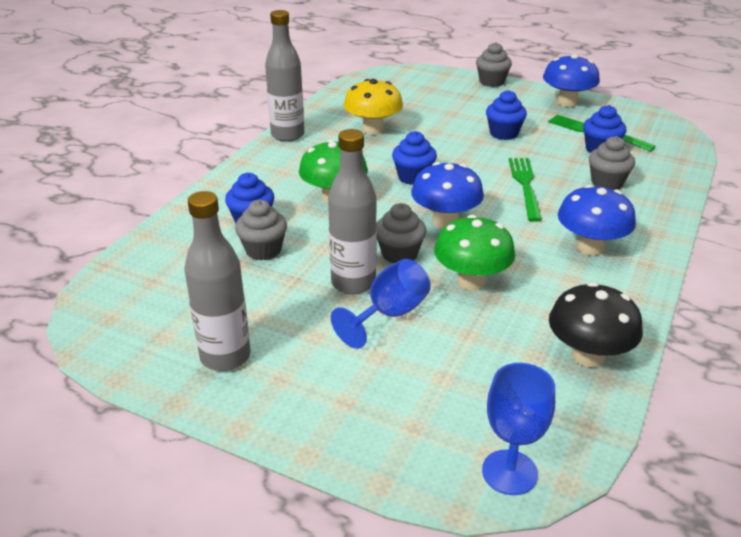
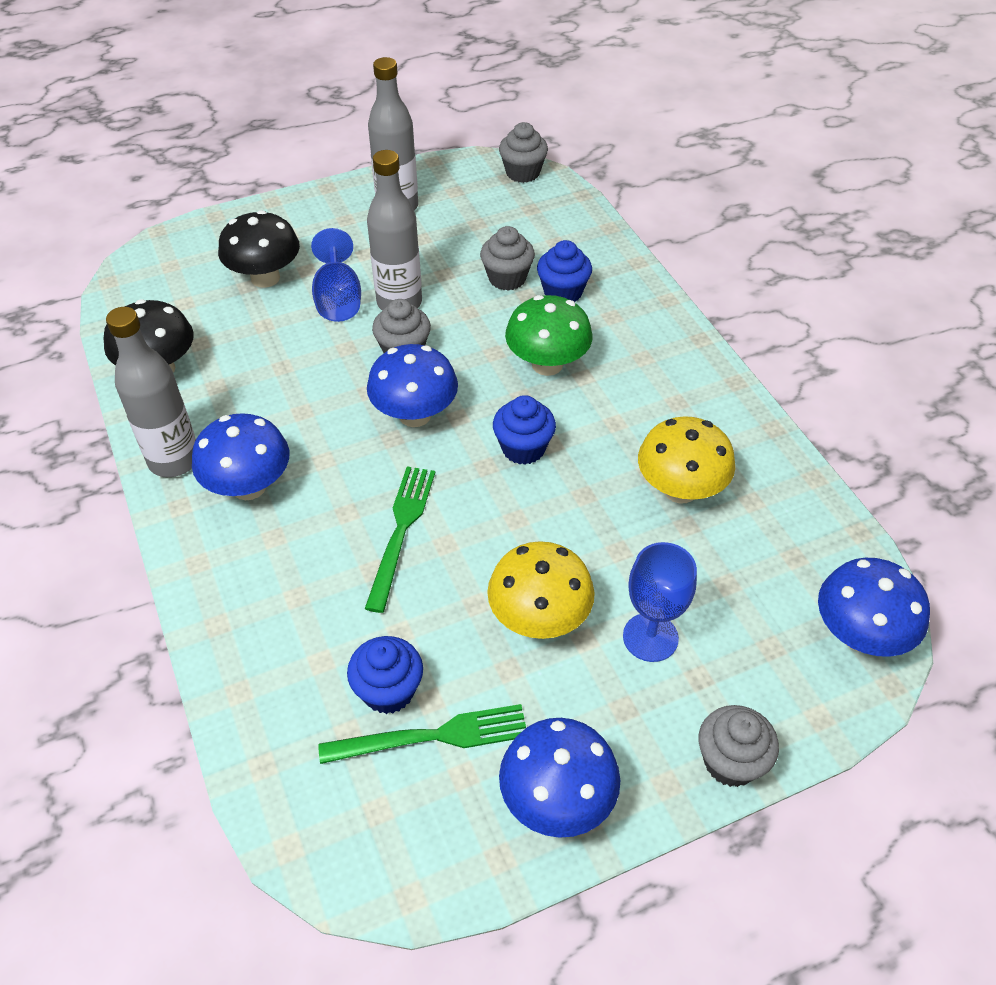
camera: 130 degrees right, 15 degrees up
(287, 135) = (735, 405): grey bottle -> grey bottle (174, 460)
(393, 76) = (859, 635): none -> blue mushroom
(419, 373) = (265, 278): none -> black mushroom
(471, 281) = (314, 369): green mushroom -> none
(503, 133) = (539, 618): blue cupcake -> yellow mushroom
(509, 472) = (147, 265): blue goblet -> blue goblet (650, 637)
(525, 185) = (401, 531): green fork -> green fork turned 120 degrees counterclockwise
(607, 182) = (318, 615): grey cupcake -> grey cupcake (522, 173)

